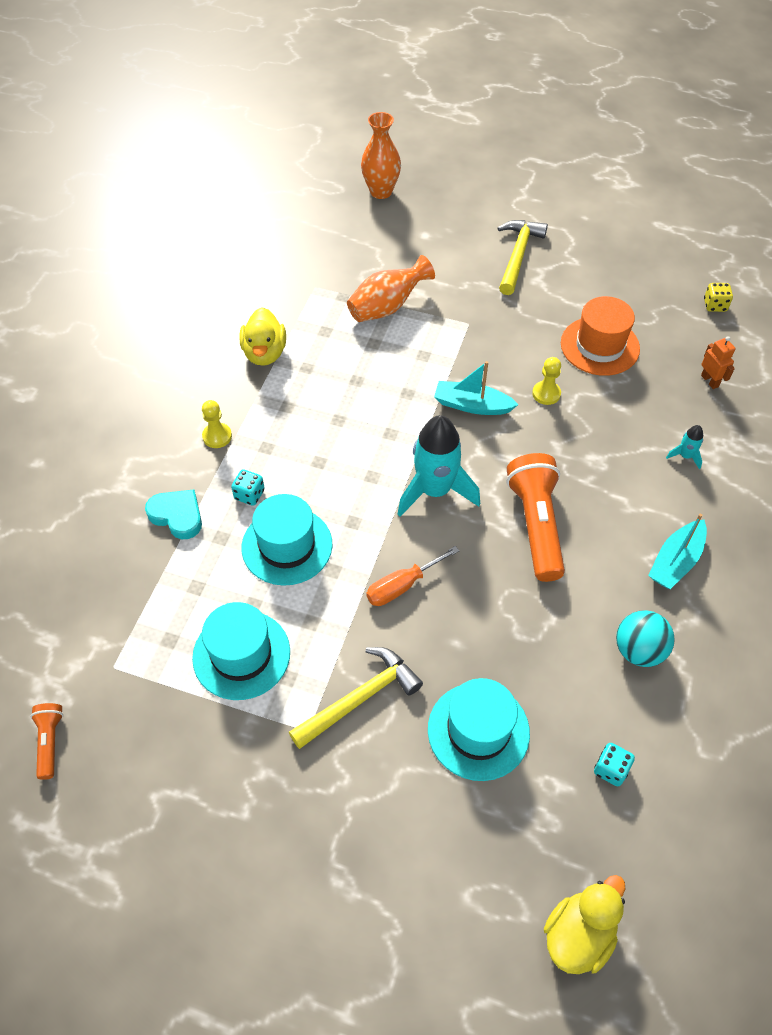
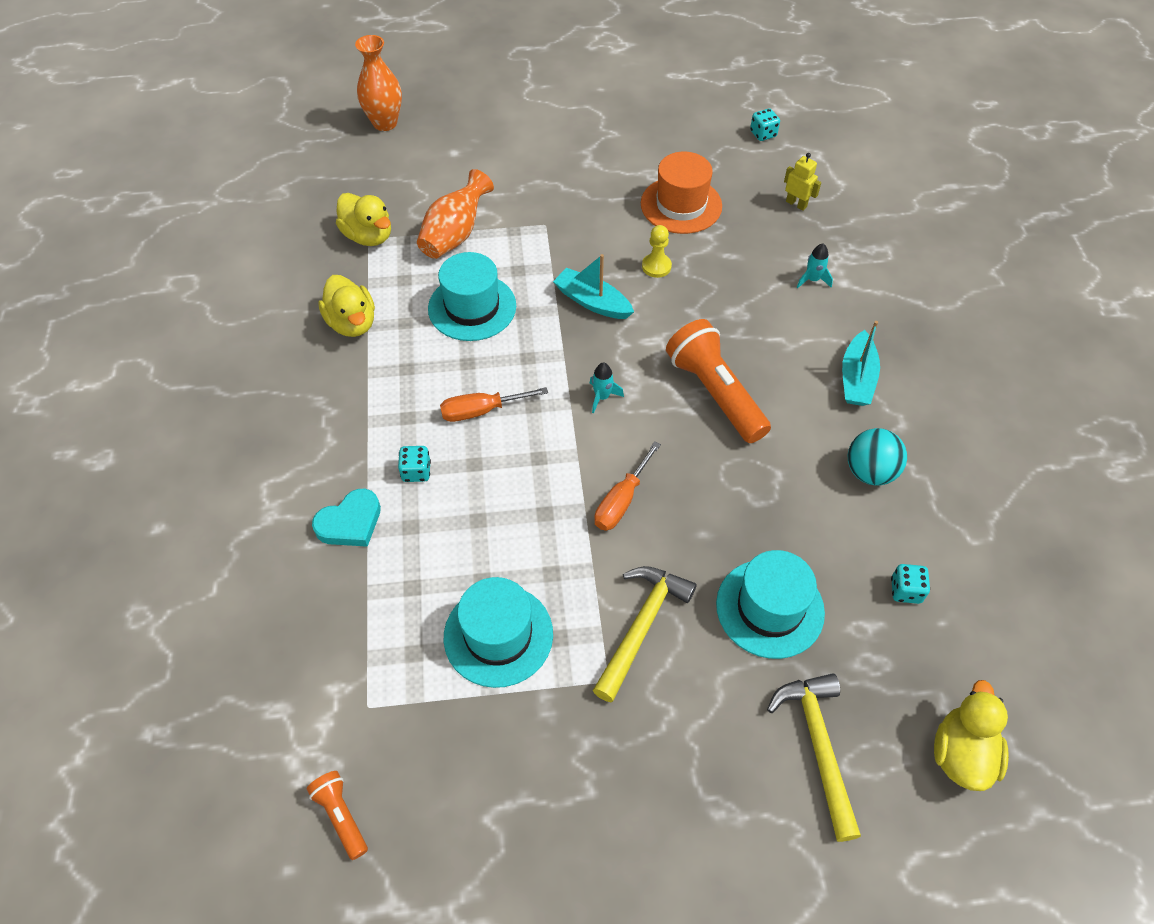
camera: 25 degrees left, 0 degrees up
(177, 516) = (350, 522): turquoise heart -> turquoise heart turned 135 degrees clockwise
(217, 436) = (348, 425): yellow pawn -> none
(287, 546) = (484, 508): turquoise hat -> turquoise hat (472, 307)
(316, 284) = (368, 236): none -> yellow duck
(328, 464) = (481, 411): none -> orange screwdriver
(435, 491) = (602, 397): turquoise rocket -> turquoise rocket, size x0.43
(472, 405) = (592, 302): turquoise boat -> turquoise boat turned 45 degrees clockwise
(517, 255) = (557, 144): yellow hammer -> yellow hammer (818, 746)
(710, 381) = (796, 204): orange robot -> yellow robot
(715, 305) = (763, 134): yellow dice -> turquoise dice

